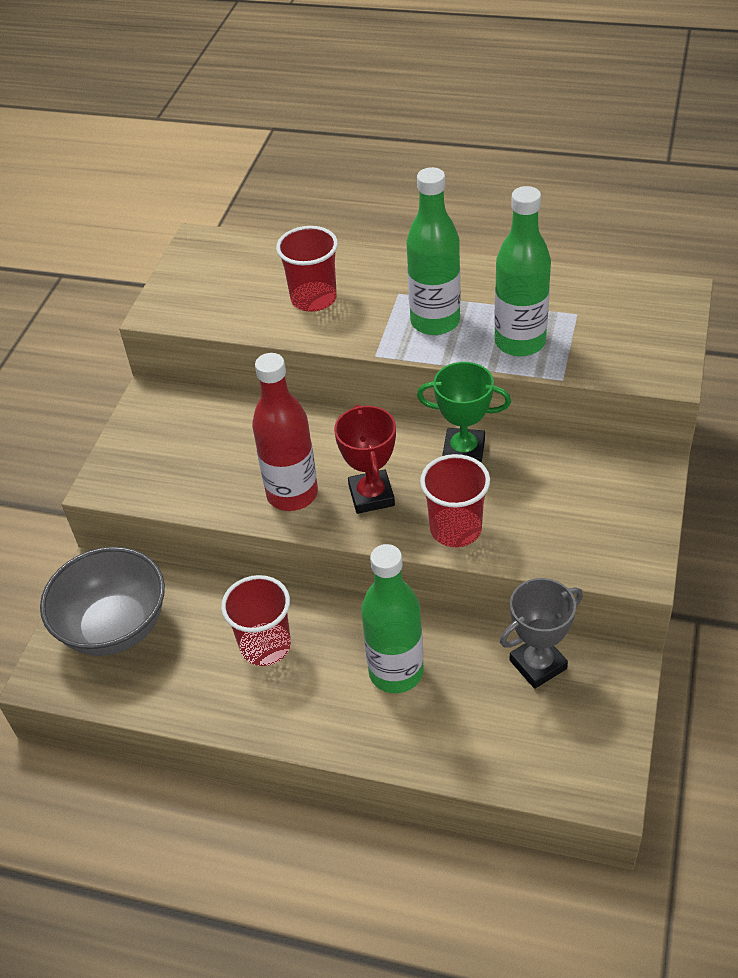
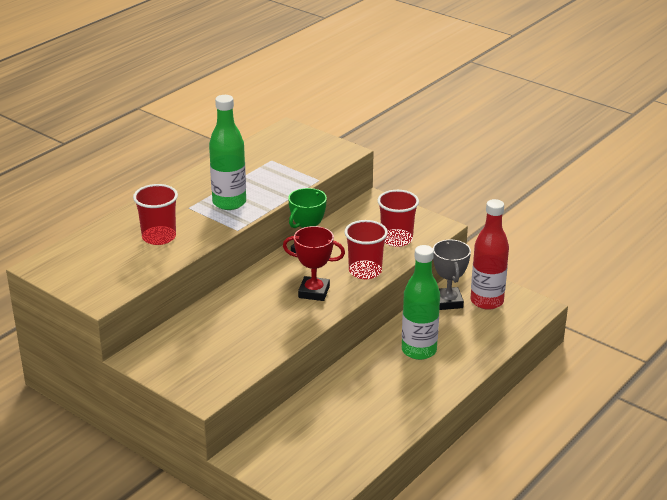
camera: 70 degrees left, 15 degrees down
(115, 627) = (298, 456): grey bowl -> none
(265, 646) = (363, 394): red cup -> red cup (396, 239)
(292, 494) = (286, 320): red bottle -> red bottle (486, 301)
(520, 342) = (276, 182): green bottle -> none

